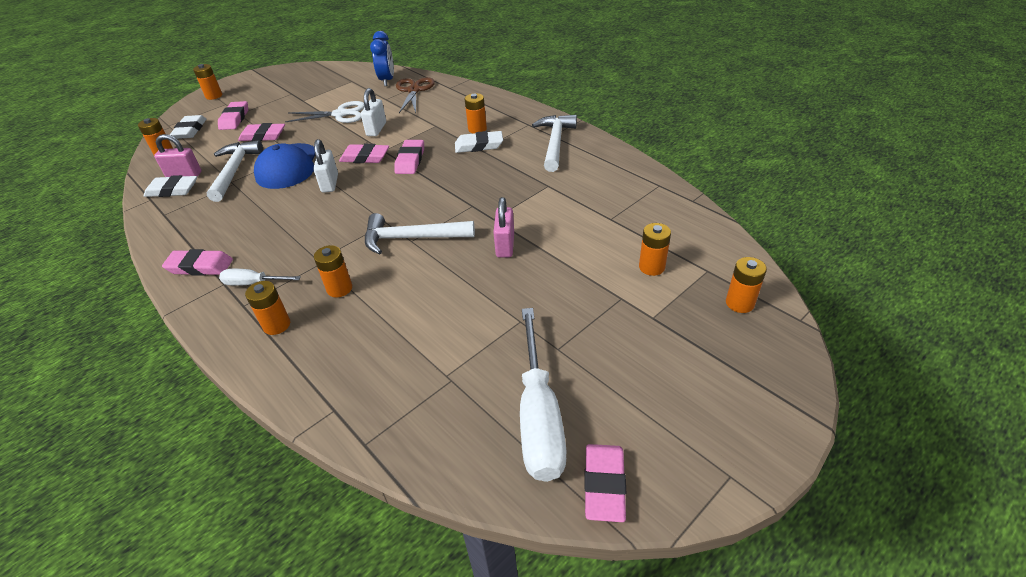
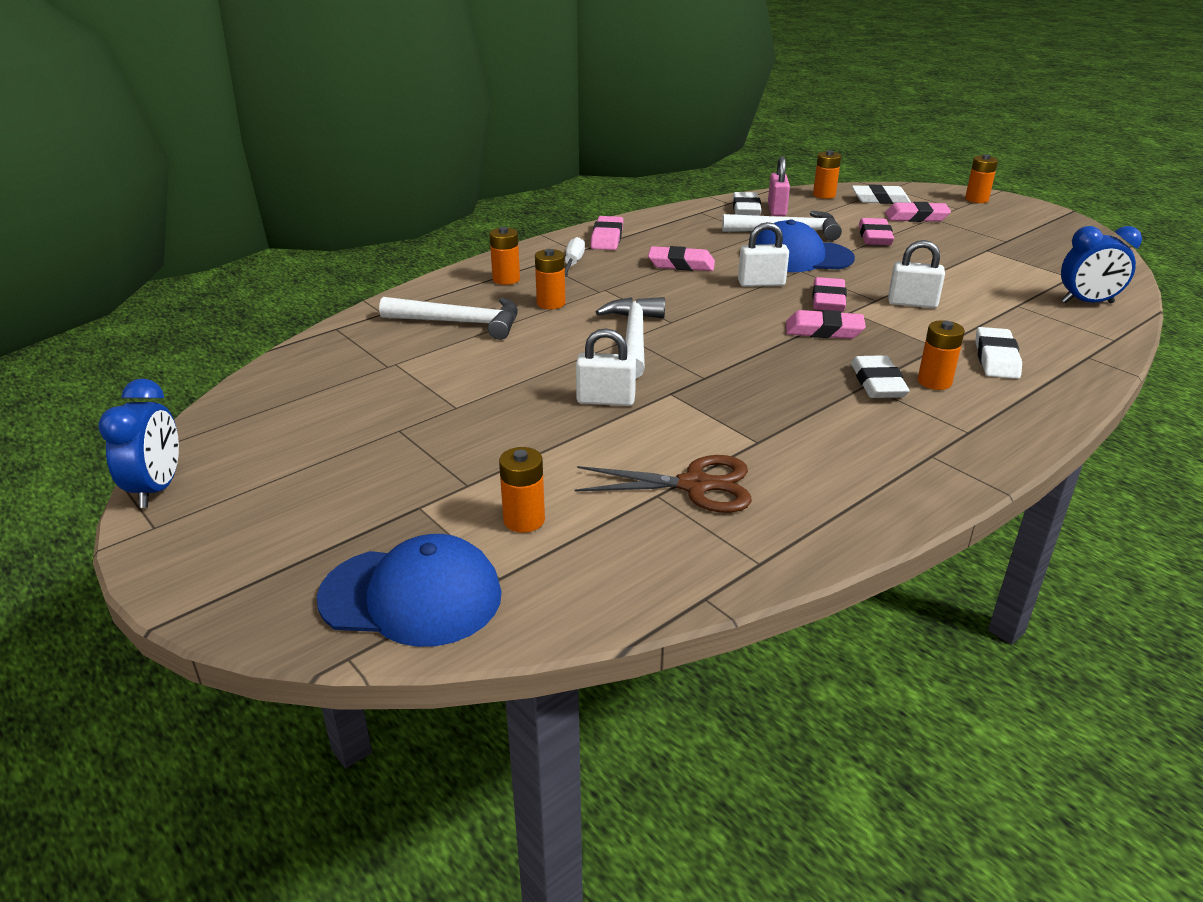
camera: 90 degrees right, 10 degrees down
(340, 114) = (951, 276): white scissors -> none
(414, 90) = (1059, 326): brown scissors -> brown scissors (695, 485)
(451, 110) = (996, 358): none -> white eraser
(505, 245) = (605, 400): pink padlock -> white padlock
(539, 416) = (310, 413): white screwdriver -> none
(555, 143) = (902, 456): white hammer -> white hammer (460, 323)
(604, 485) = (205, 444): pink eraser -> pink eraser (681, 264)
(681, 497) = (157, 489): none -> blue clock
(739, 303) = (412, 596): orange battery -> blue cap

